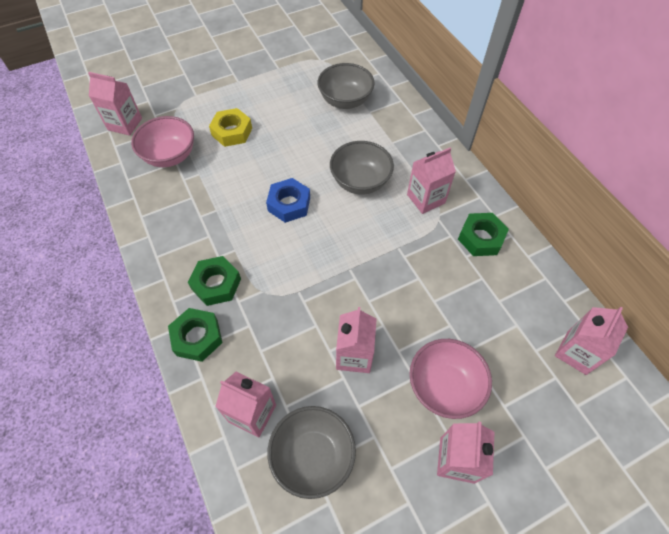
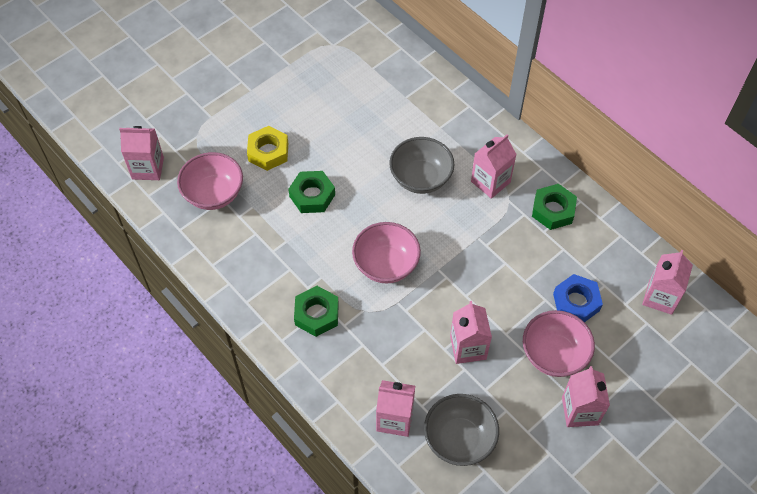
camera: 15 degrees left, 0 degrees up
(197, 337) = (319, 367): green nut -> green nut (312, 195)
(289, 204) = (357, 218): blue nut -> blue nut (576, 302)
(300, 252) = (386, 265): none -> pink bowl
(345, 101) = (376, 89): grey bowl -> none

